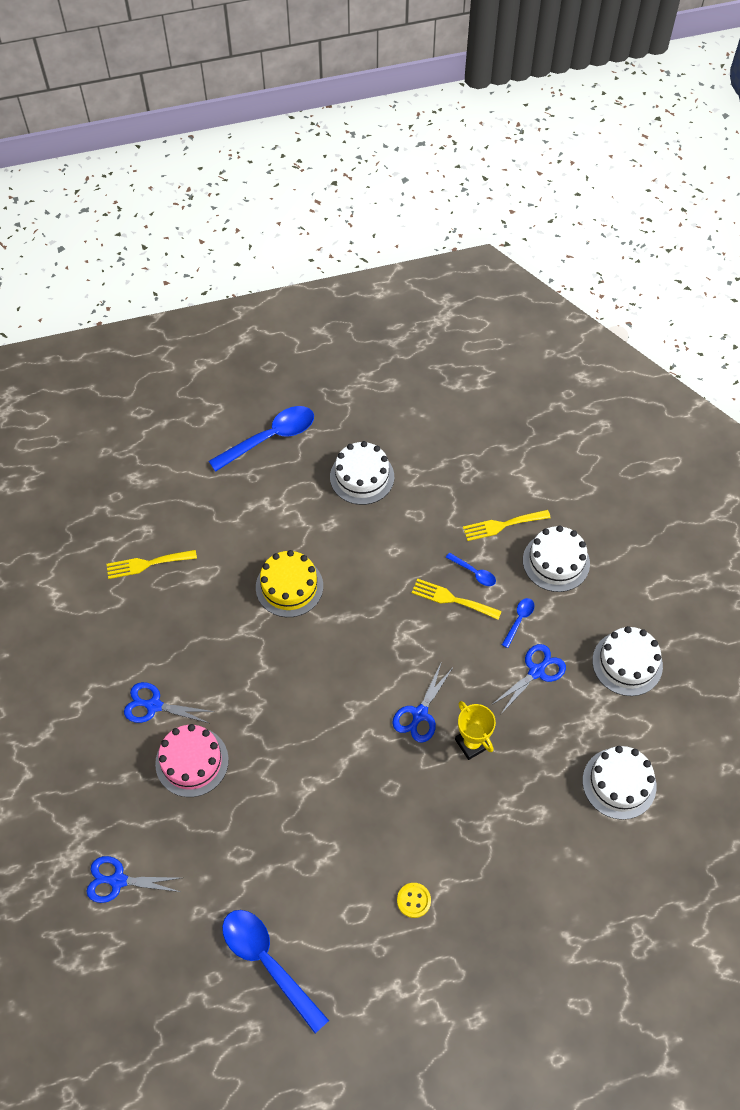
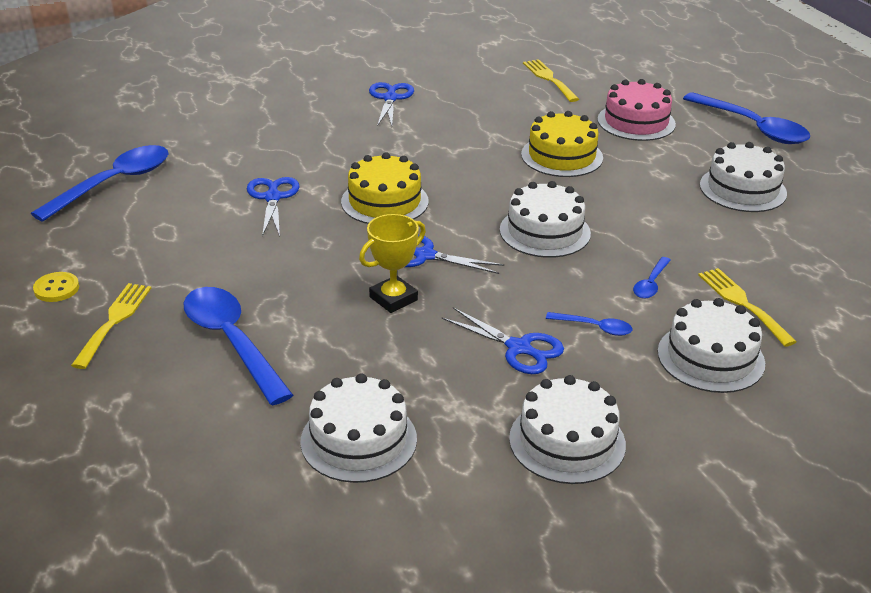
camera: 80 degrees right, 25 degrees down
(118, 880) = (204, 101): blue scissors -> blue scissors (273, 198)
(192, 761) = (333, 123): pink cake -> pink cake (636, 122)
(337, 733) = (384, 201): none -> yellow cake
(399, 624) = (544, 231): none -> white cake
(413, 900) = (179, 269): yellow button -> yellow button (56, 288)
(451, 599) = (600, 268): yellow fork -> yellow fork (114, 321)
(512, 860) = (232, 342): none -> blue spoon

